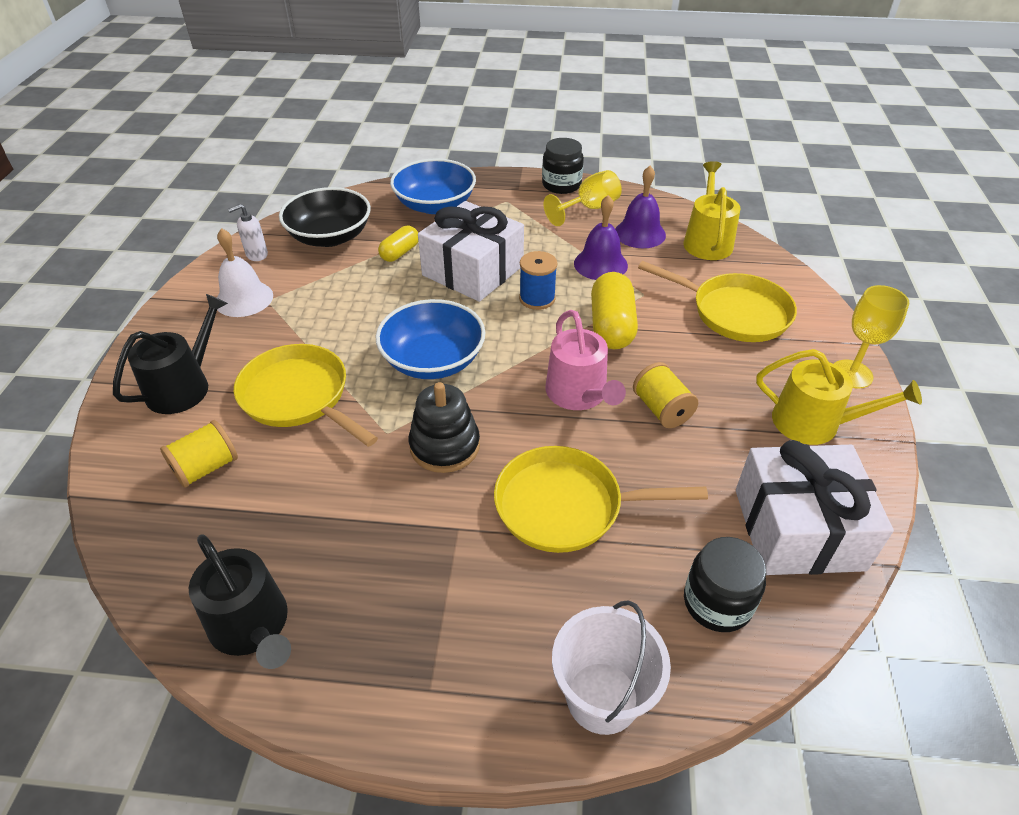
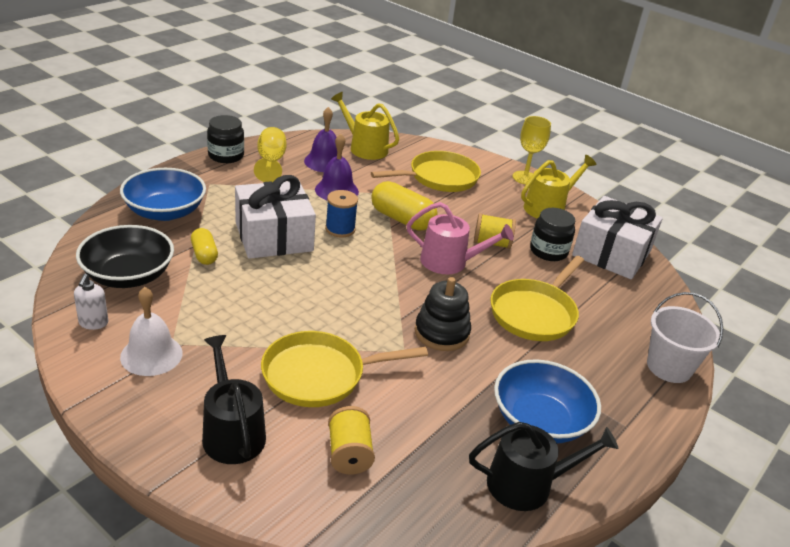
camera: 60 degrees left, 10 degrees down
(433, 360) = (352, 298): blue bowl -> blue bowl (540, 421)
(717, 602) = (637, 301): black jar -> black jar (548, 251)

